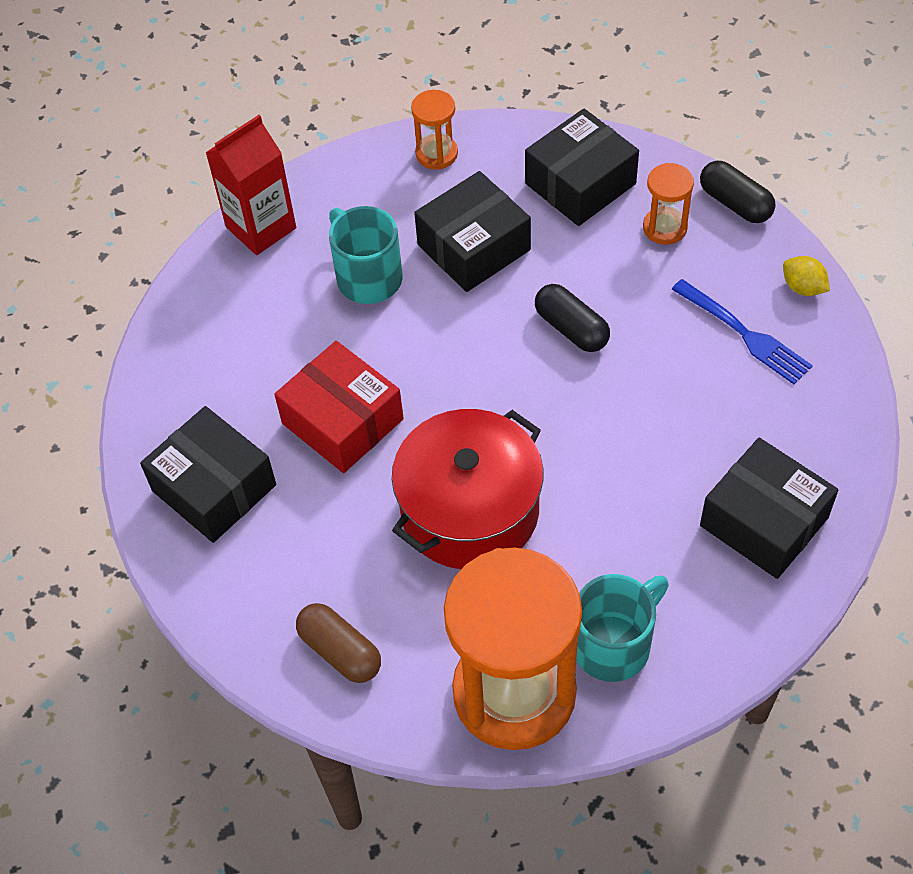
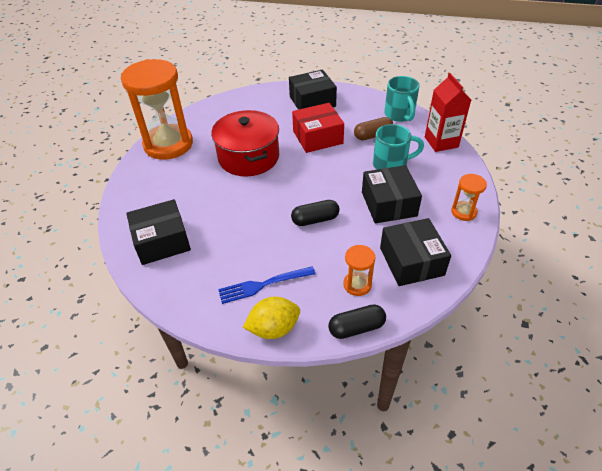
camera: 115 degrees right, 10 degrees down
(340, 651) = (223, 112): brown capsule -> brown capsule (373, 135)
(614, 644) = (159, 174): turquoise mug -> turquoise mug (399, 115)
(803, 287) = (273, 328): yellow lemon -> yellow lemon, size x1.62

